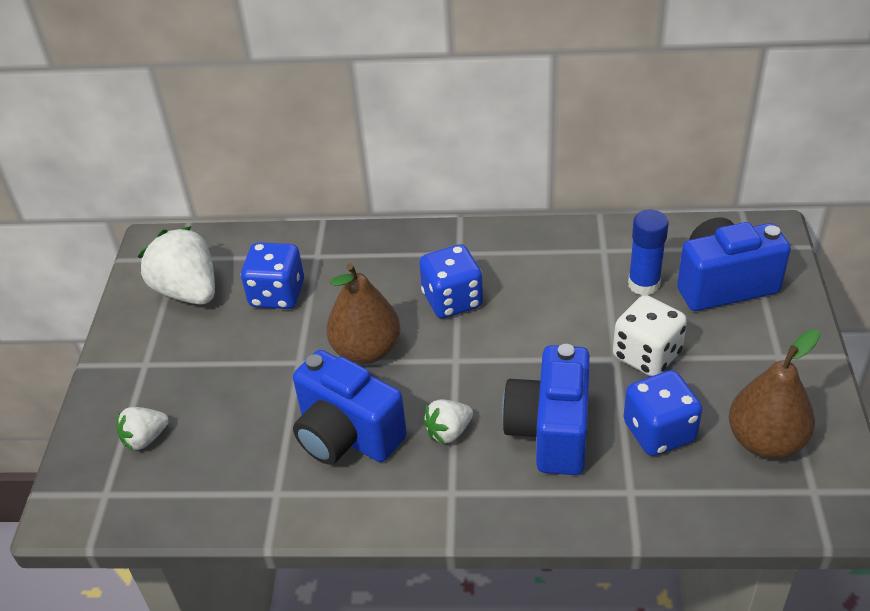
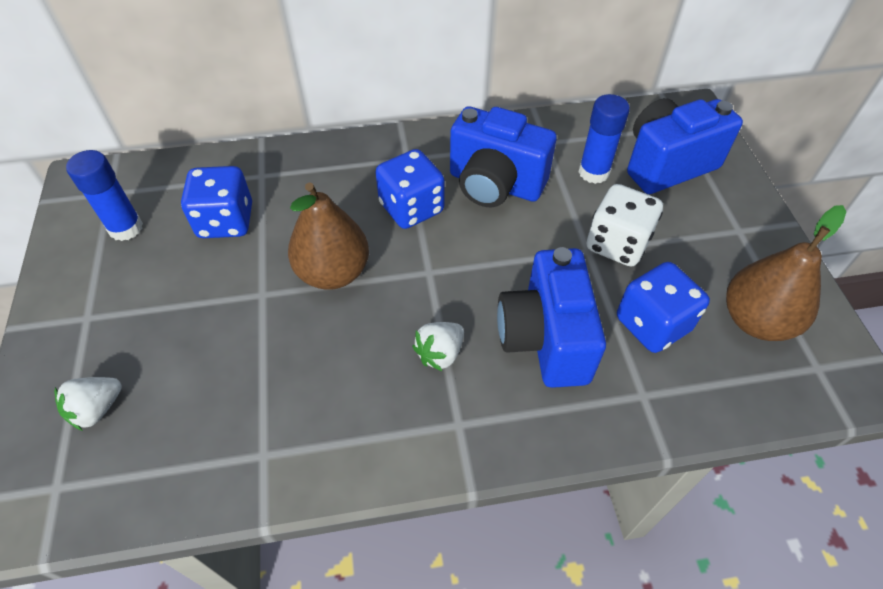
camera: 15 degrees left, 10 degrees up
(188, 291) = (126, 228): white strawberry -> blue glue stick
(347, 436) = (331, 373): blue camera -> blue camera (495, 185)

